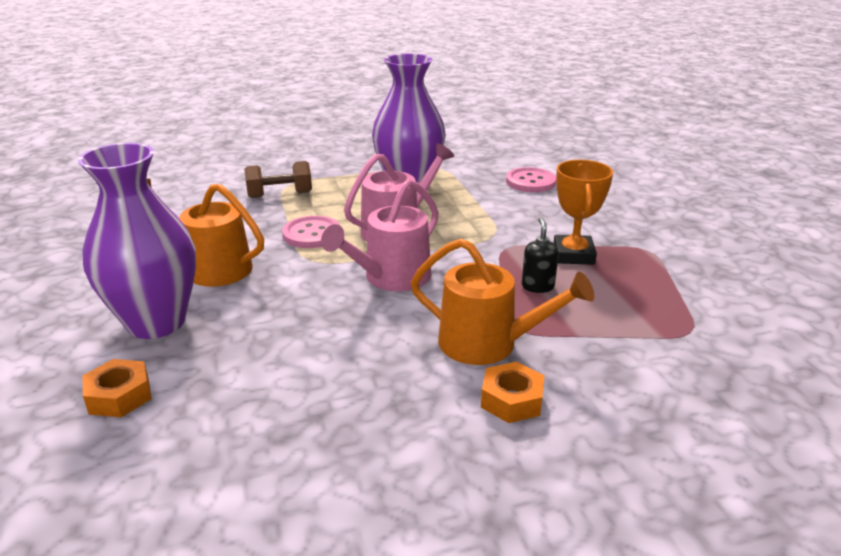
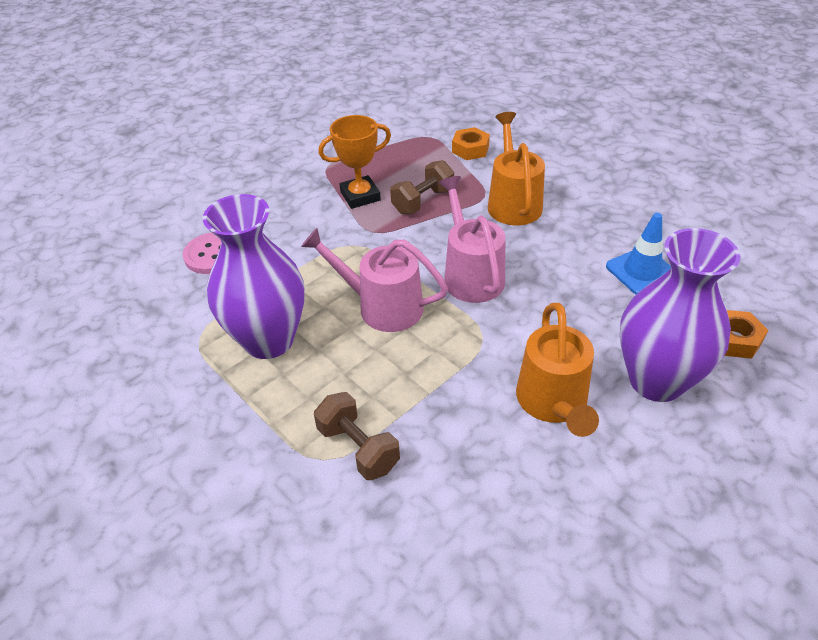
camera: 115 degrees left, 15 degrees up
(278, 384) = (642, 271): none -> blue traffic cone
(312, 234) = (435, 363): pink button -> none
(391, 278) = (471, 275): pink watering can -> pink watering can turned 120 degrees counterclockwise
(511, 400) = (557, 180): orange nut -> orange nut (470, 149)
(537, 286) = (423, 201): black soap dispenser -> brown dumbbell

